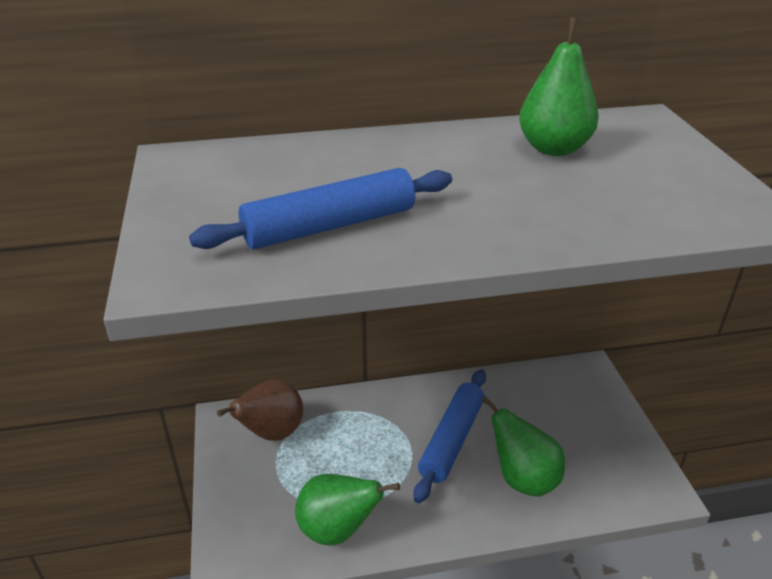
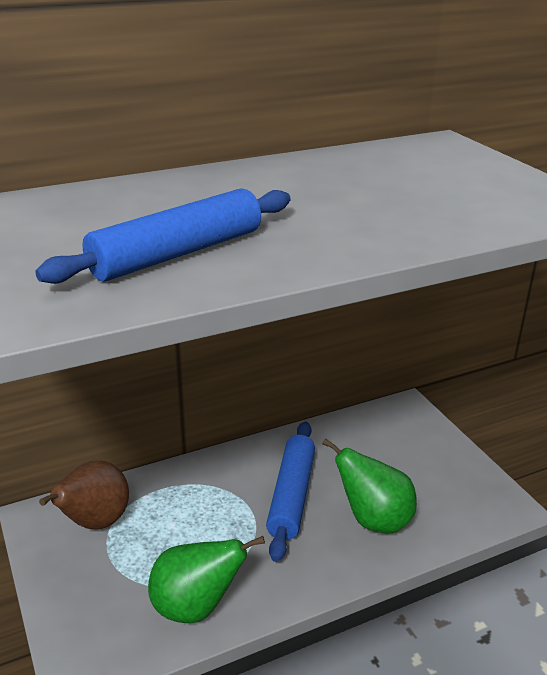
camera: 15 degrees left, 5 degrees down
(553, 149) = (369, 171): green pear -> none

